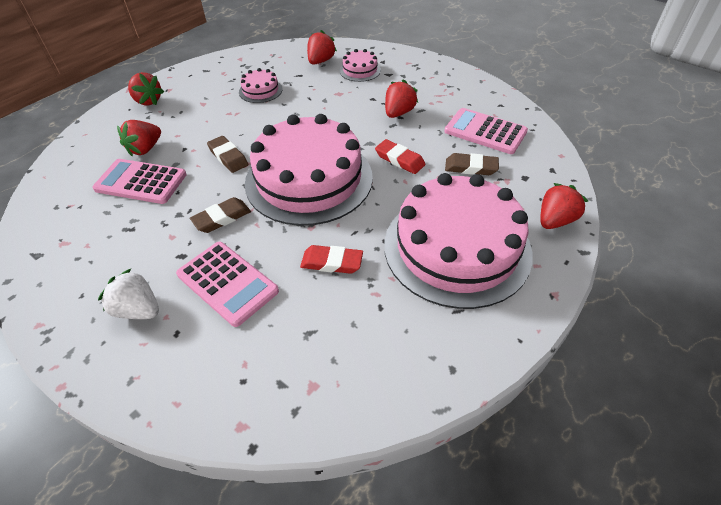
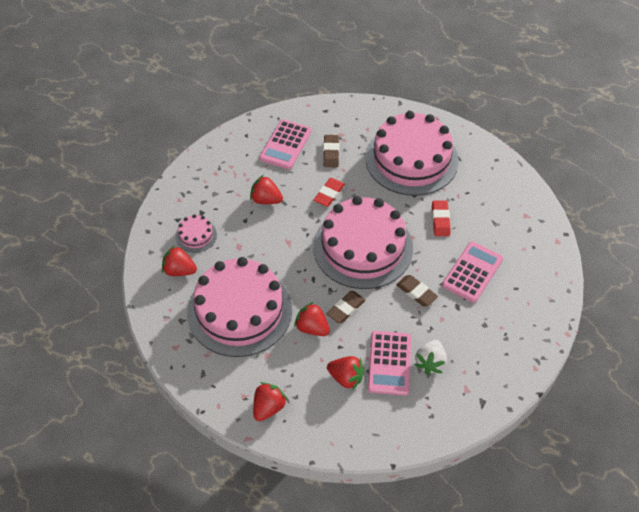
camera: 100 degrees left, 5 degrees up
(138, 310) = (507, 315): white strawberry -> white strawberry (430, 363)
(260, 90) = (239, 310): pink cake -> pink cake, size x2.39
(555, 220) = (376, 113): red strawberry -> red strawberry (312, 328)

